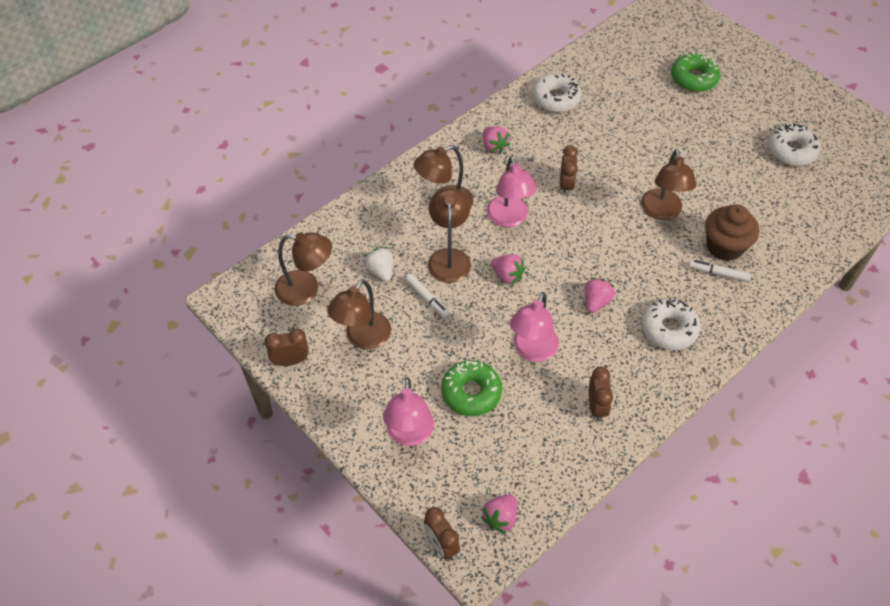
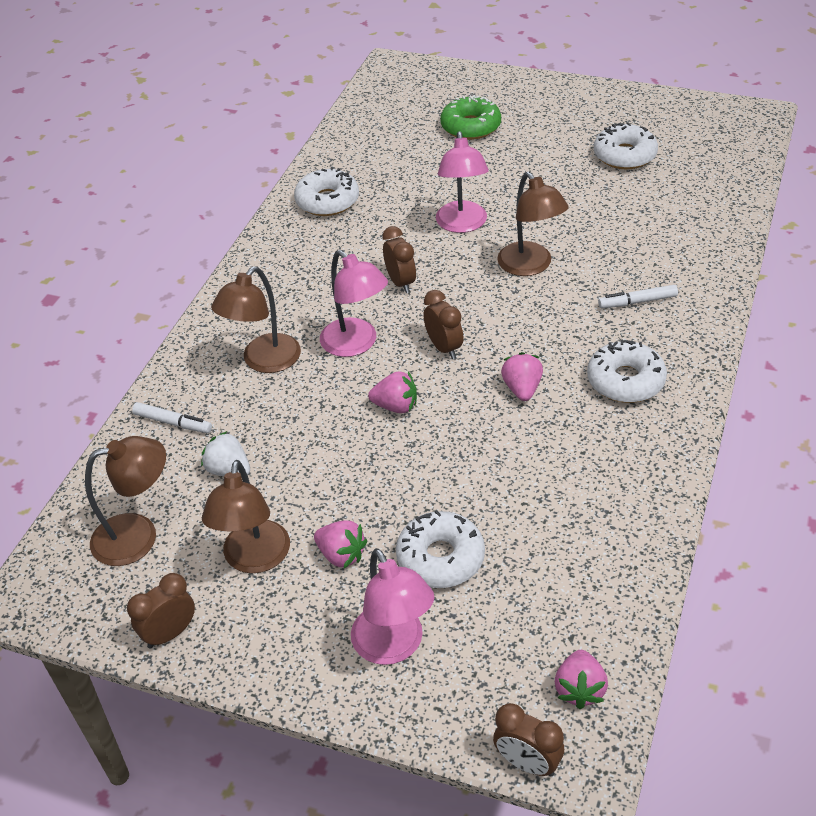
camera: 25 degrees left, 10 degrees down
(427, 298) = (311, 475): white marker -> white marker (172, 422)
(449, 258) = (309, 417): brown lamp -> none
(471, 392) = (440, 558): green donut -> white donut
(494, 147) = (285, 277): pink strawberry -> pink strawberry (341, 555)
(532, 351) = (483, 475): pink lamp -> pink lamp (462, 225)
(596, 407) = (604, 502): brown clock -> brown clock (444, 348)
(724, 246) = (624, 273): brown cupcake -> none

